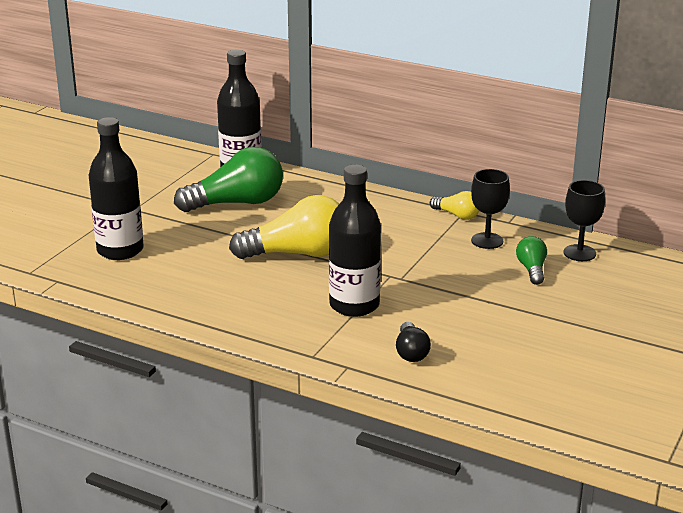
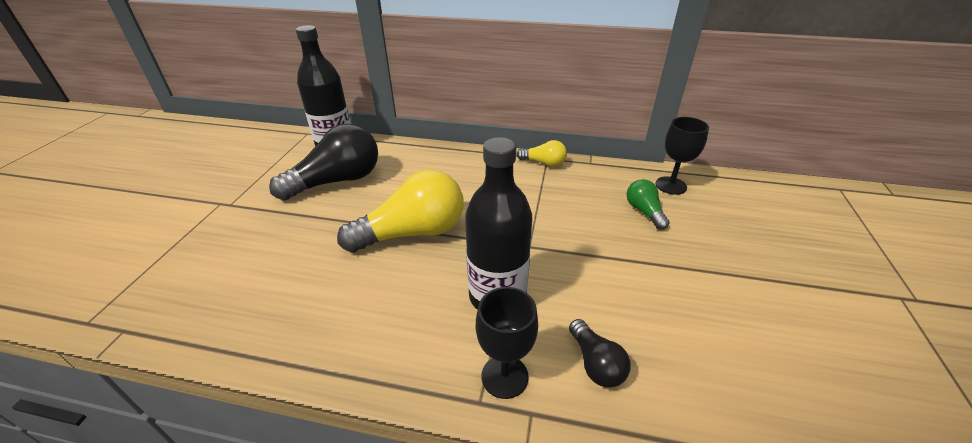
camera: 15 degrees left, 10 degrees up
(120, 250) = (211, 264): black bottle -> none
(237, 203) = (337, 181): green light bulb -> black light bulb
(487, 241) = (584, 186): black goblet -> black goblet (504, 376)

